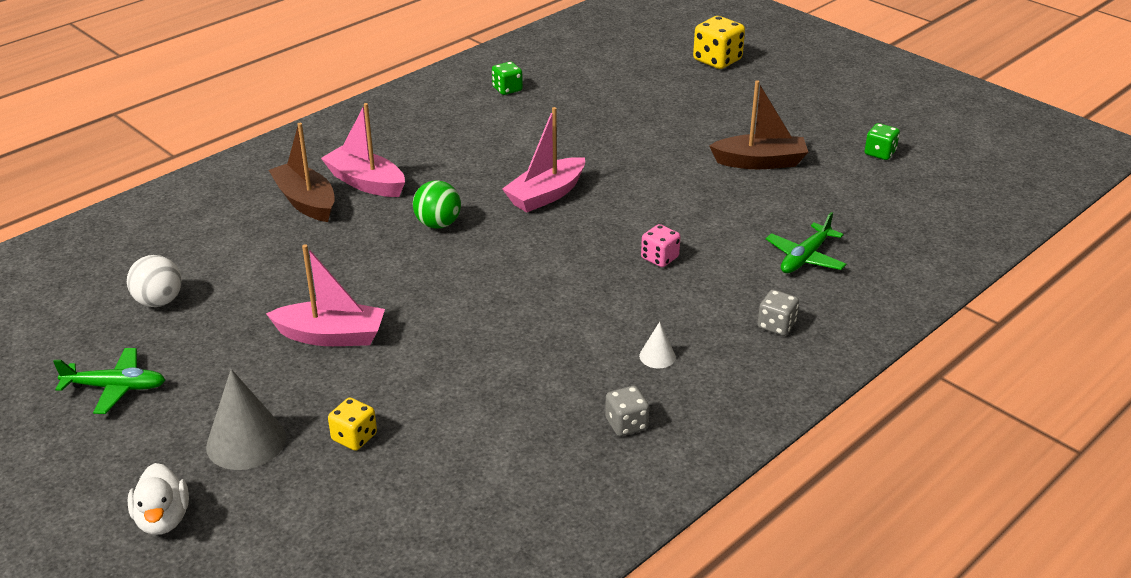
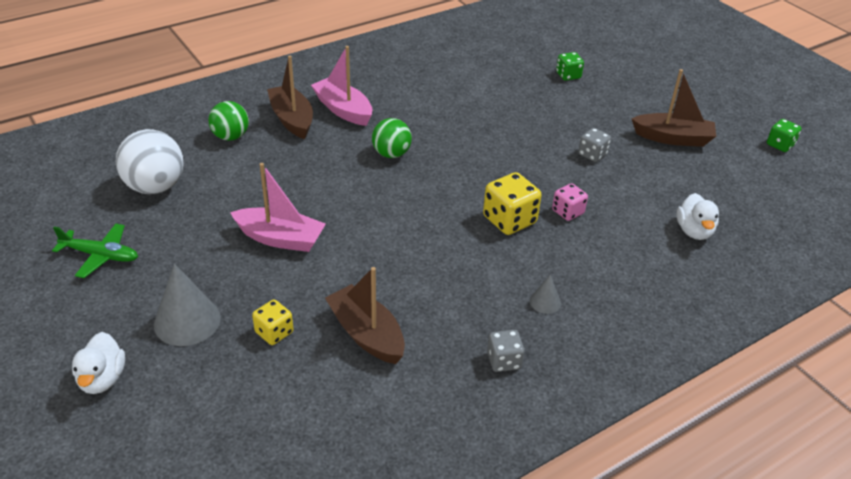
camera: 10 degrees right, 5 degrees up
(159, 301) = (155, 187): white ball -> white ball, size x1.51
(235, 232) = (231, 137): none -> green ball
(463, 421) = (366, 334): none -> brown boat
(507, 89) = (476, 46): green dice -> green dice (568, 75)
(546, 195) = (485, 141): pink boat -> none
(657, 356) = (545, 302): white cone -> grey cone
(717, 60) = (656, 44): yellow dice -> yellow dice (509, 220)
(776, 325) = (655, 290): grey dice -> grey dice (592, 154)
(805, 258) = (694, 231): green plane -> white duck

